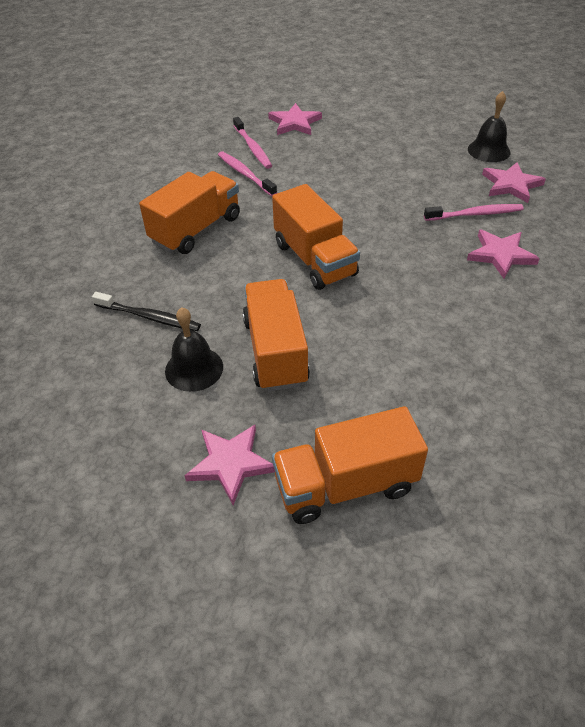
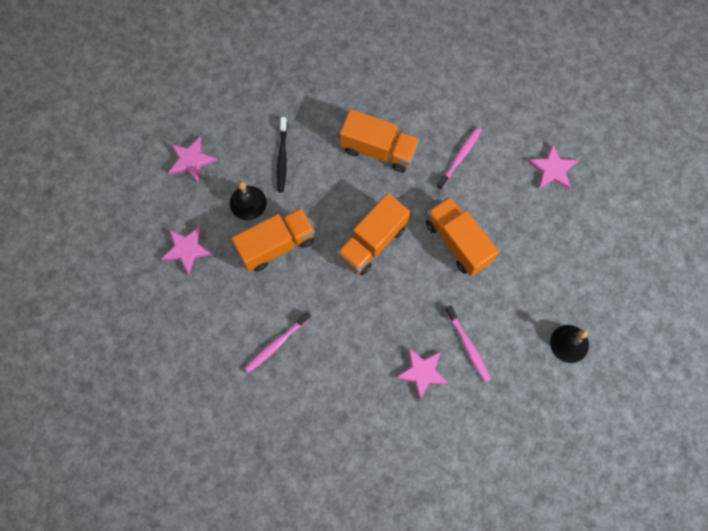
camera: 70 degrees right, 25 degrees up
(252, 148) = (500, 149): pink toothbrush -> pink toothbrush (277, 344)
(345, 485) = (190, 314): orange truck -> orange truck (458, 242)
(511, 185) = (521, 369): pink star -> pink star (191, 160)

